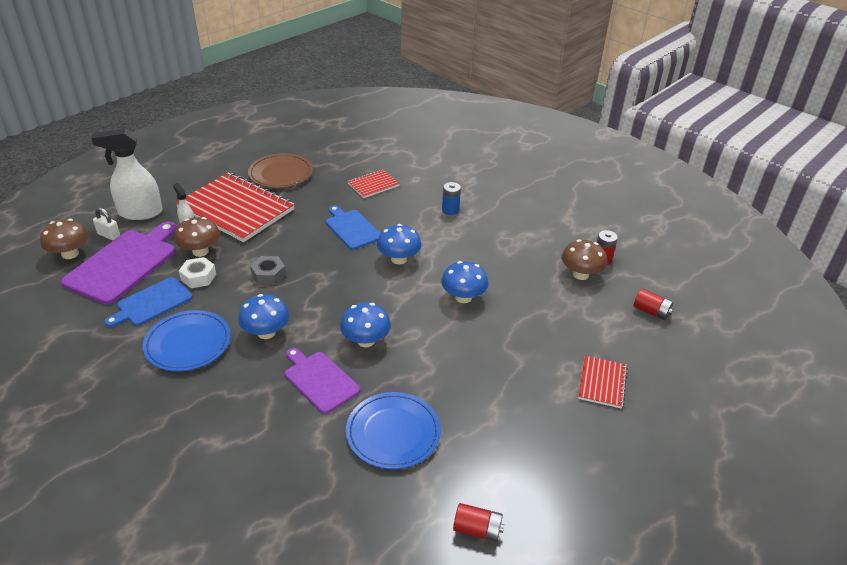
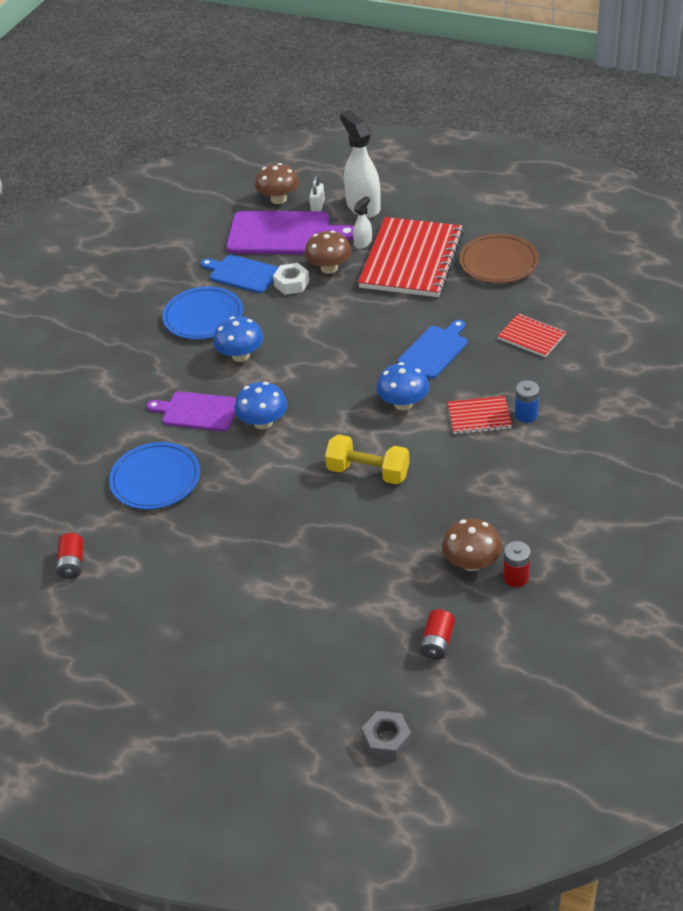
camera: 75 degrees right, 5 degrees up
(268, 275) = (320, 324): grey nut -> grey nut (387, 740)
(320, 380) = (197, 411): purple cutting board -> purple cutting board turned 105 degrees counterclockwise
(463, 297) = (368, 472): blue mushroom -> yellow dumbbell
(602, 383) = (289, 616): red notebook -> red notebook (479, 416)

